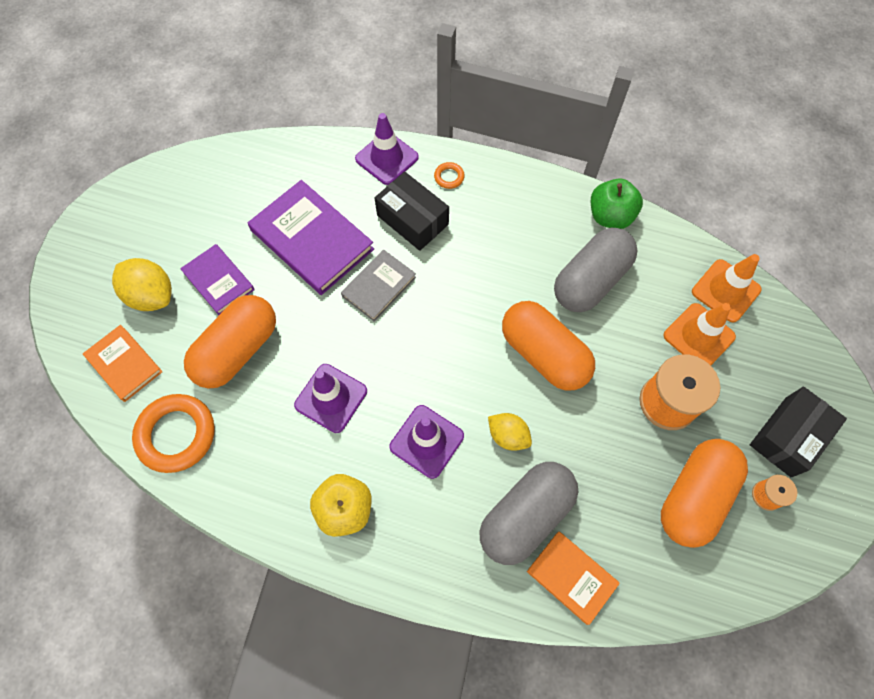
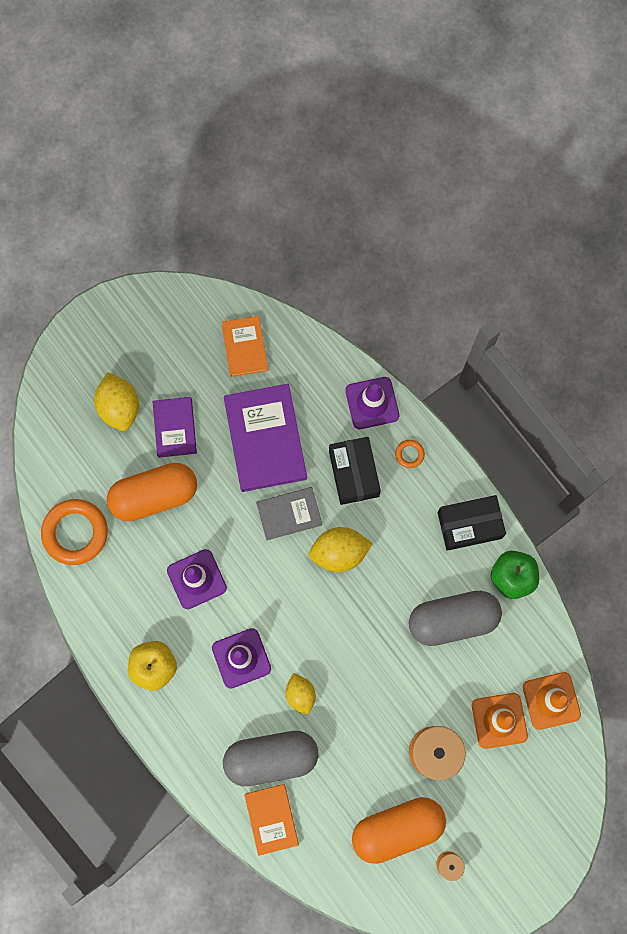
camera: 35 degrees right, 10 degrees up
(124, 364) = (70, 452): orange book -> orange book (245, 347)
(448, 290) = (339, 552): none -> yellow lemon
(543, 354) = (372, 653): orange capsule -> none
(788, 436) = (500, 837): black box -> black box (469, 525)

